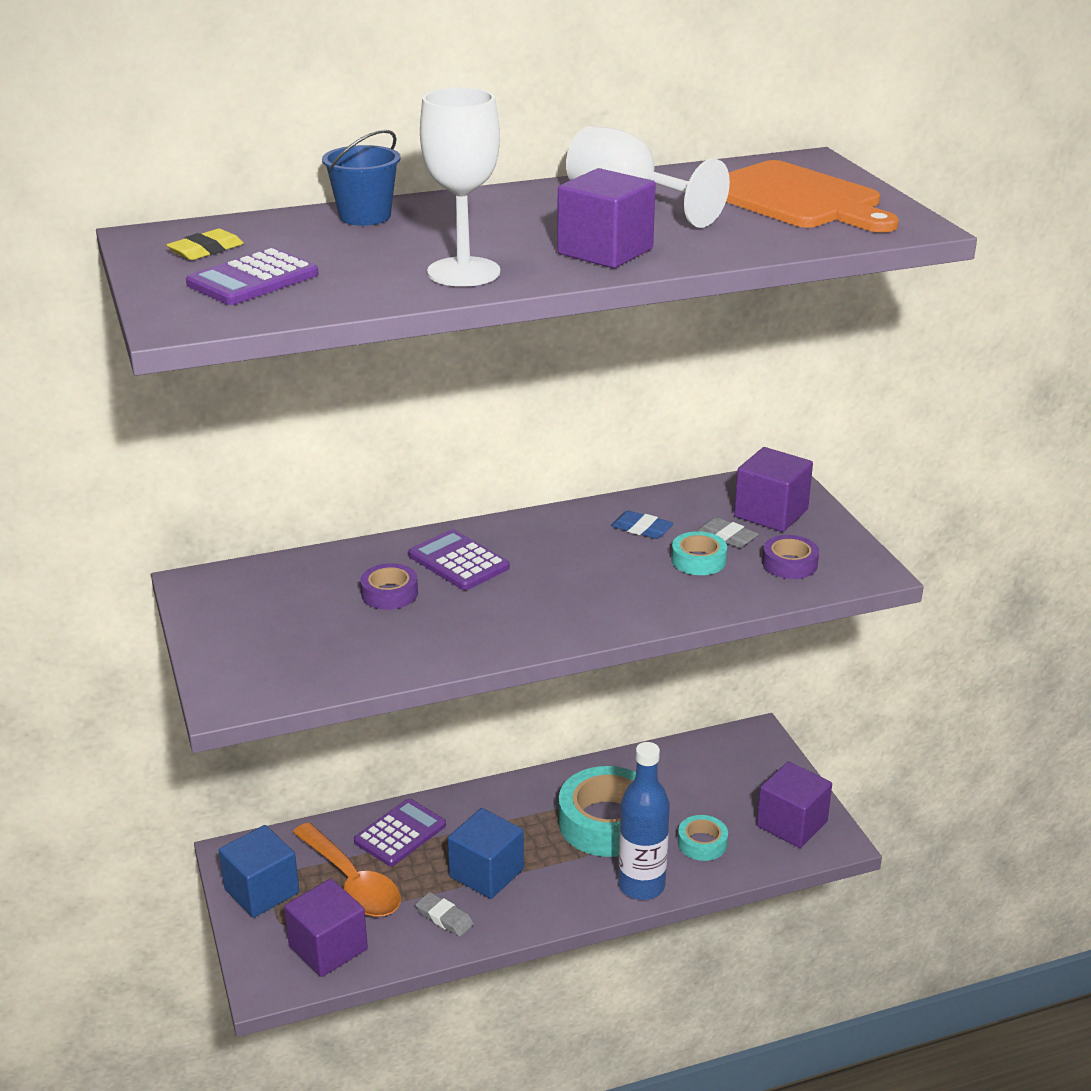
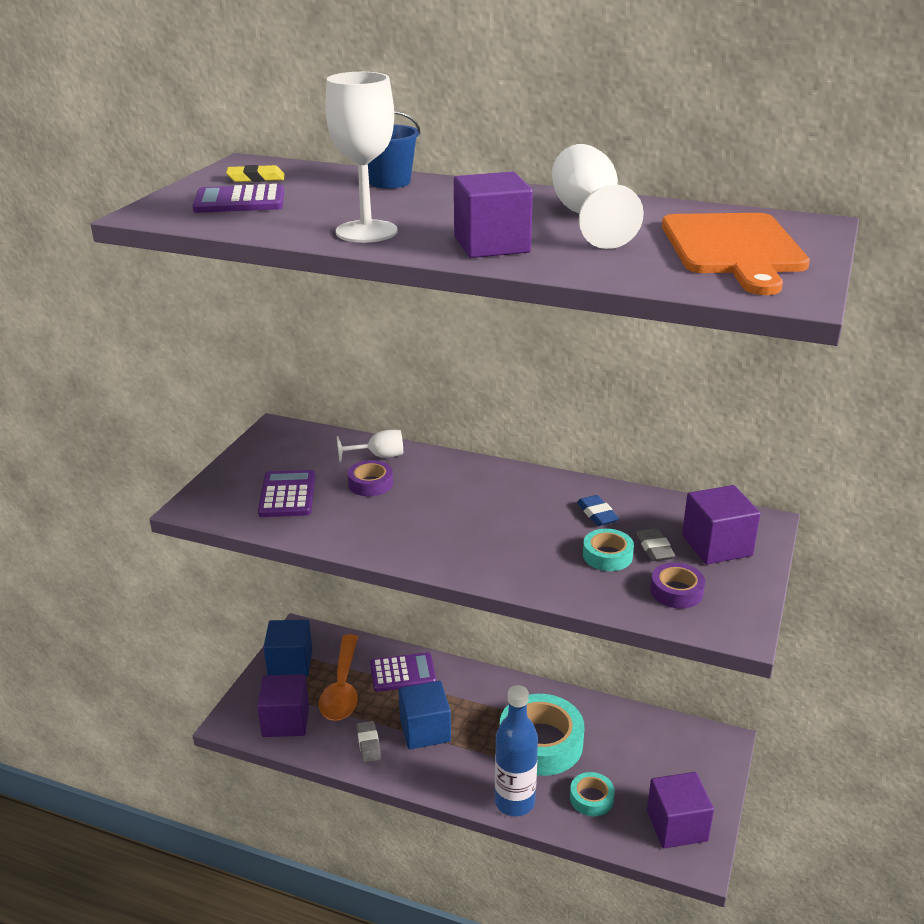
camera: 40 degrees right, 0 degrees up
(357, 564) = (379, 456): none -> white goblet
(458, 561) = (441, 482): purple calculator -> purple calculator (287, 495)

